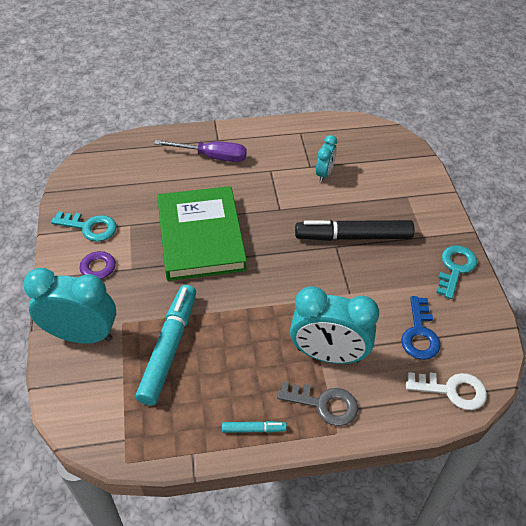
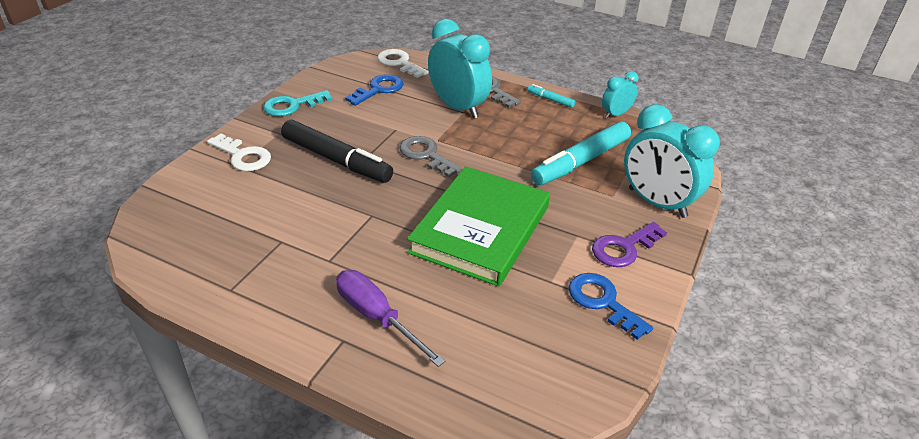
camera: 145 degrees left, 10 degrees down
(90, 227) = (602, 302): turquoise key -> blue key
(298, 279) = (426, 155): none -> grey key
(324, 174) = (278, 225): turquoise clock -> turquoise clock (615, 114)
(414, 204) = (243, 156): none -> white key

